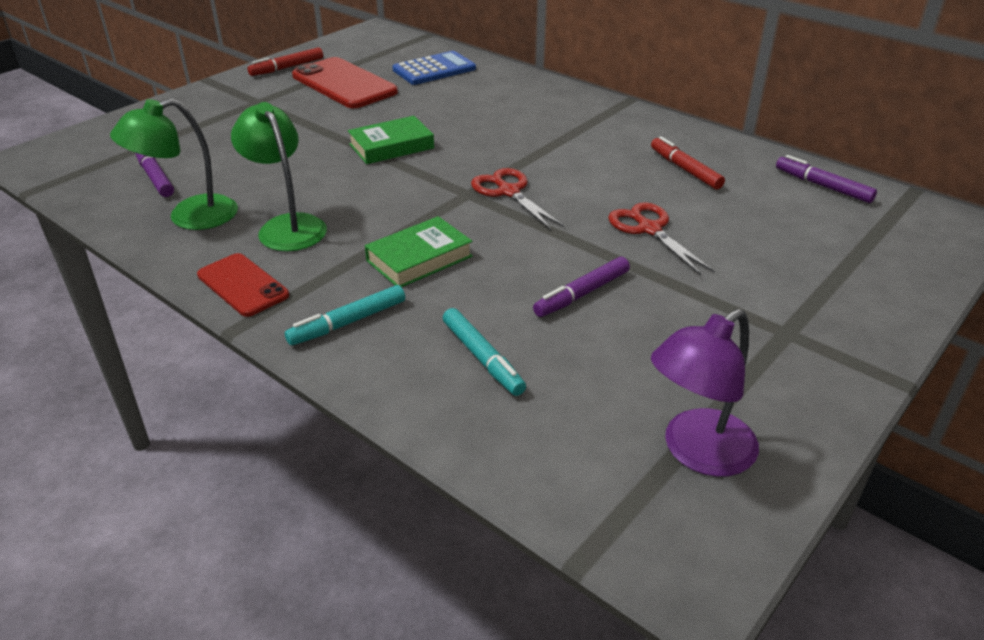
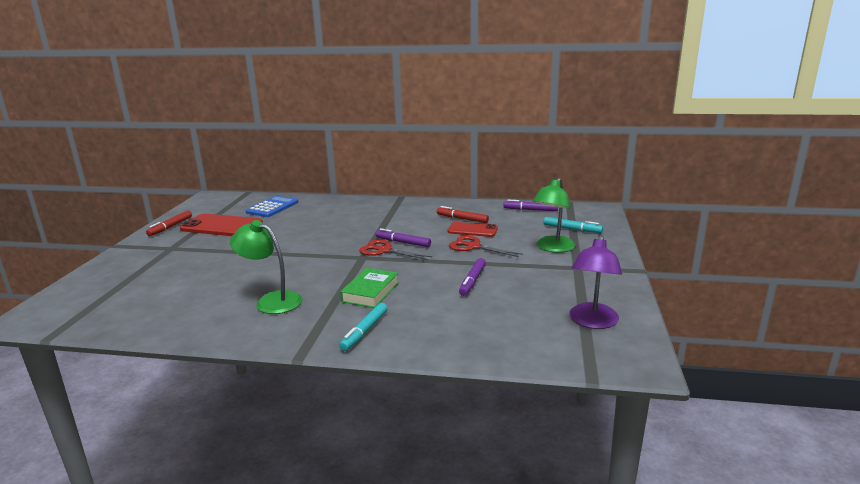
camera: 30 degrees left, 15 degrees down
(155, 177) = (144, 303): purple marker -> purple marker (403, 242)
(189, 217) = (197, 315): green lamp -> green lamp (552, 248)
(243, 285) = (278, 335): red phone -> red phone (472, 230)
(391, 146) = (290, 248): green book -> none
(482, 358) = (455, 321): turquoise marker -> turquoise marker (572, 229)

